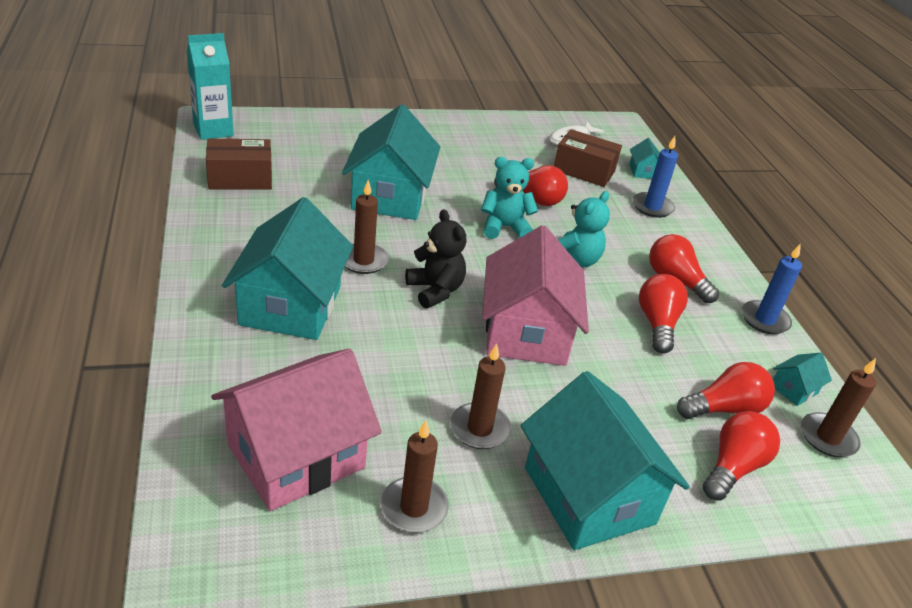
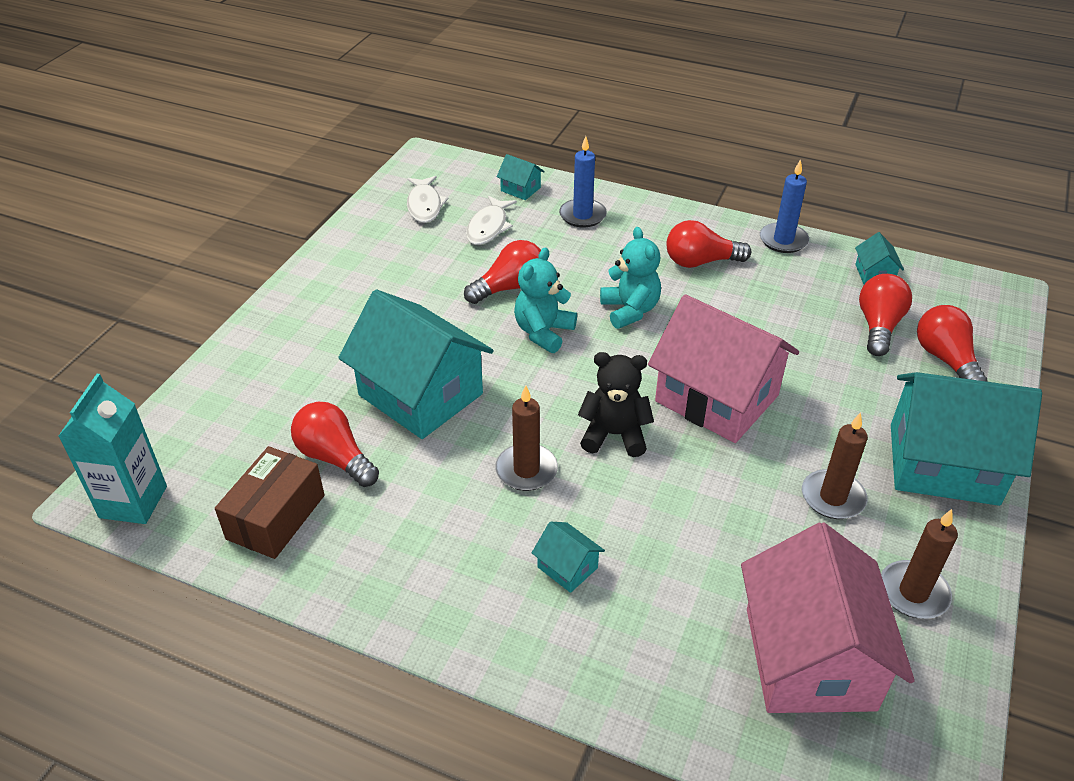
camera: 50 degrees left, 5 degrees up
(291, 305) = (567, 567): turquoise house -> turquoise house, size x0.41
(584, 171) = (488, 227): brown box -> white fish
(657, 324) = (753, 306): red light bulb -> red light bulb (335, 457)
(828, 437) = (935, 288): brown candle -> none

